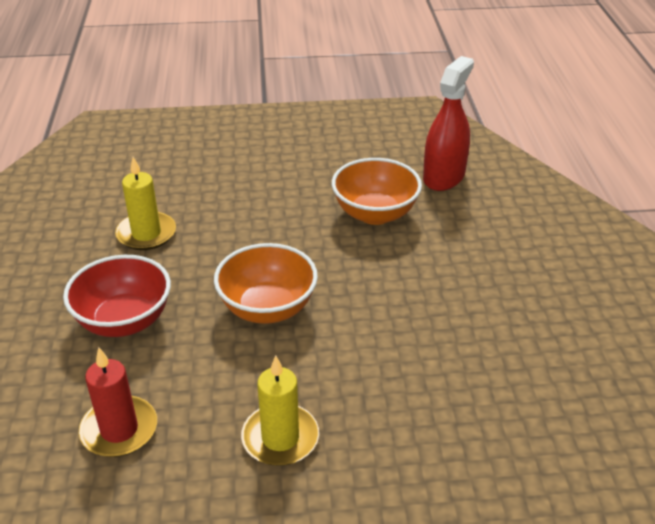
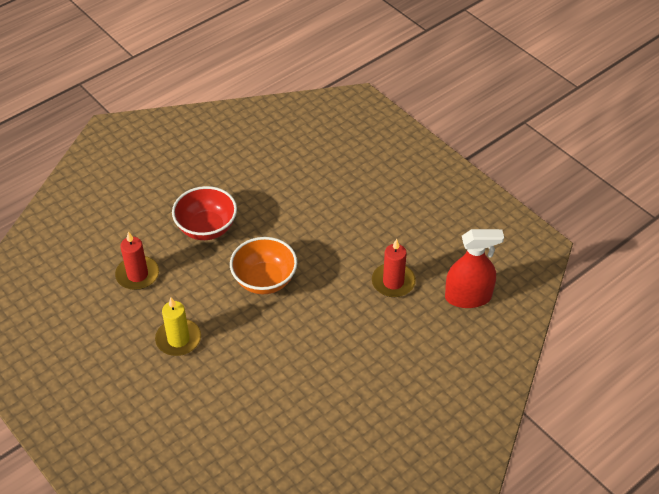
camera: 55 degrees right, 10 degrees up
(146, 234) = (280, 191): yellow candle -> none
(375, 214) = (393, 282): orange bowl -> red candle

